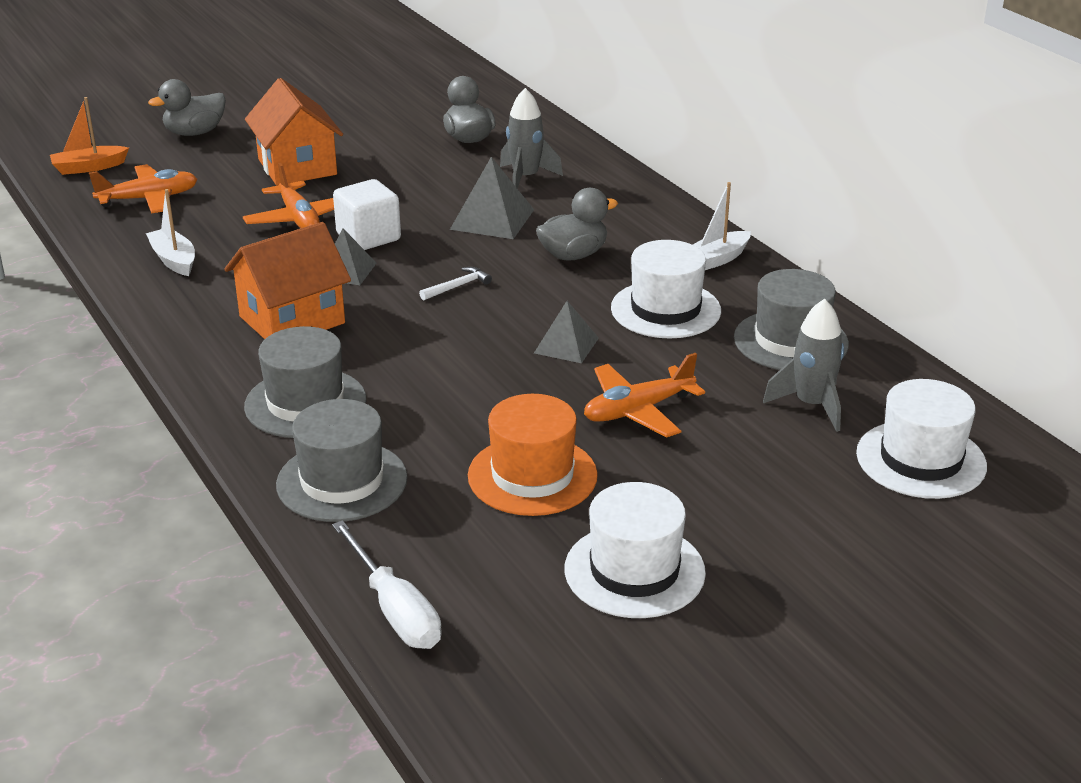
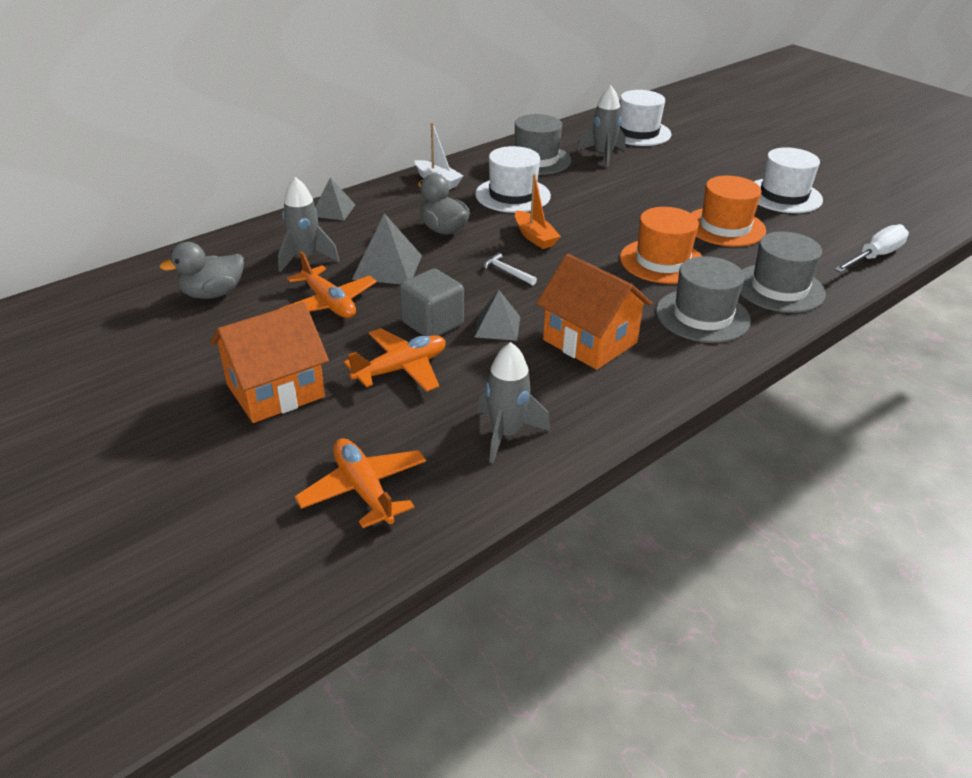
camera: 100 degrees left, 5 degrees up
(89, 167) = (269, 577): orange boat -> orange boat (534, 237)
(174, 260) = (506, 434): white boat -> grey rocket
(195, 133) = (161, 496): grey duck -> none
(368, 237) = (432, 323): white cube -> grey cube
(447, 398) = (662, 261): none -> orange hat
(566, 345) = (573, 225): grey pyramid -> grey pyramid (333, 210)
(638, 410) = (637, 200): orange plane -> orange plane (329, 303)

